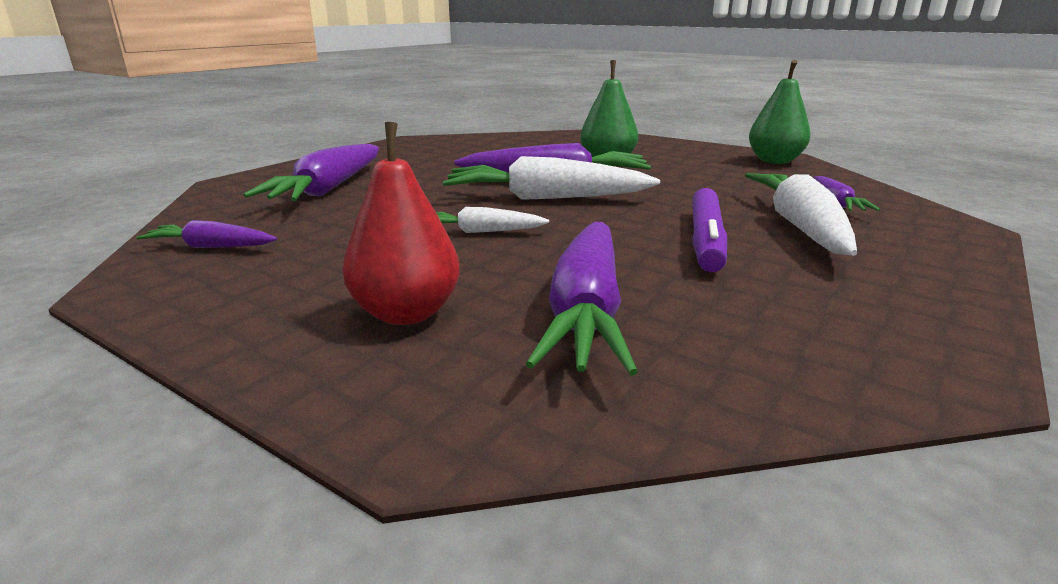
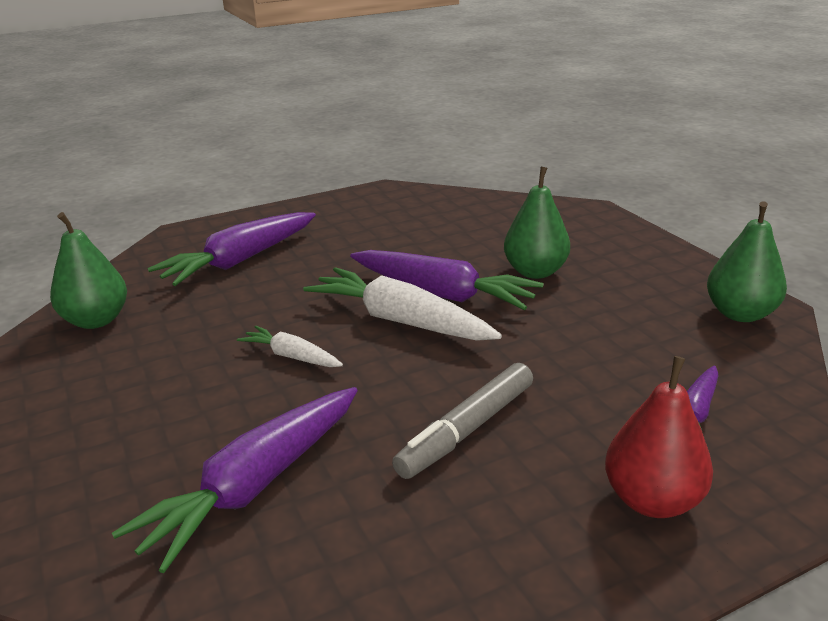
camera: 30 degrees right, 5 degrees up
(211, 247) = (96, 320): purple carrot -> green pear
(406, 313) = (139, 441): red pear -> red pear (652, 500)
(705, 240) = (466, 430): purple marker -> grey marker
(800, 227) = (593, 440): white carrot -> none

